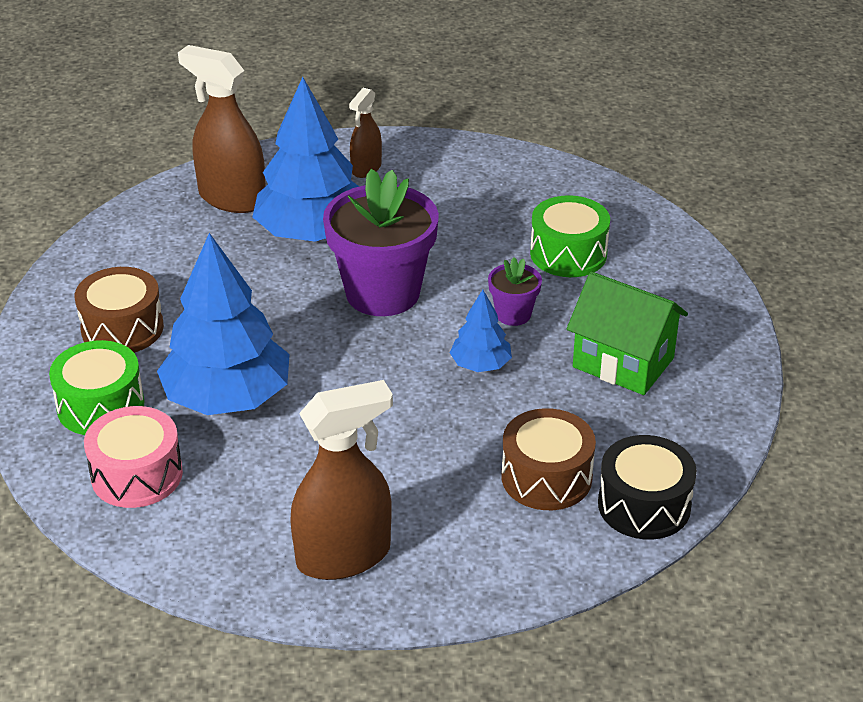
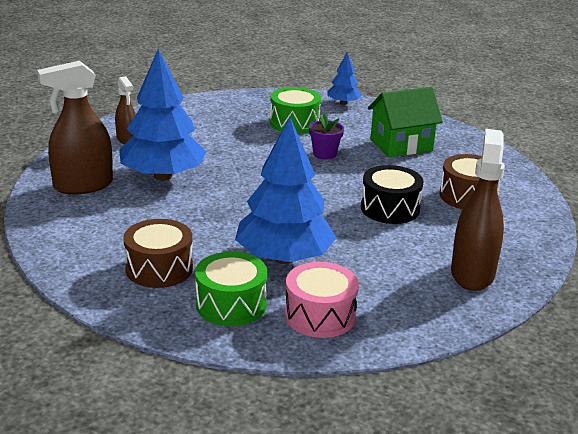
camera: 55 degrees left, 10 degrees down
(382, 293) = (253, 178): purple flower pot -> none
(480, 365) = (355, 177): blue tree -> blue tree (343, 103)
(644, 505) = (515, 182): black drum -> black drum (390, 208)

